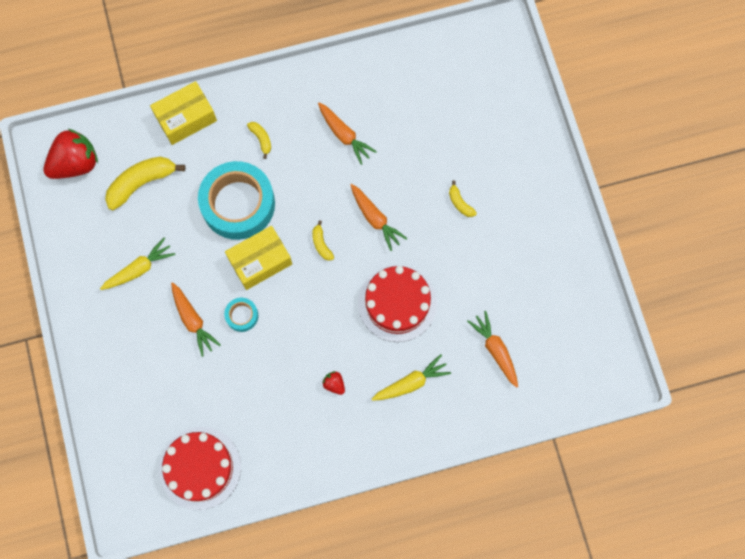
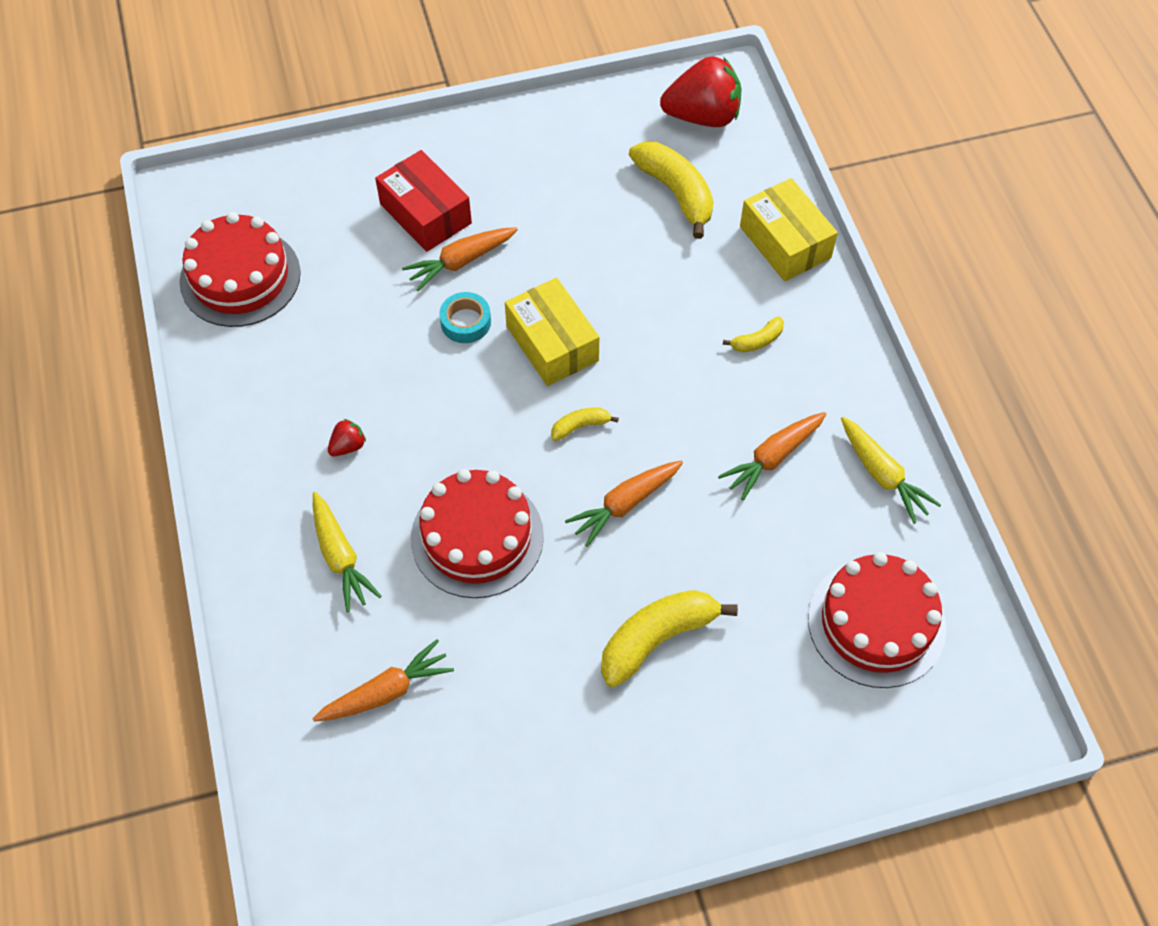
camera: 90 degrees right, 15 degrees down
(75, 163) = (702, 116): red strawberry -> red strawberry turned 60 degrees counterclockwise
(139, 269) = (542, 195): yellow carrot -> yellow carrot (882, 475)
(151, 346) = (425, 214): none -> red box
(238, 204) = (646, 313): turquoise tape -> none
(448, 89) = (876, 623): none -> red cake
(460, 203) = (657, 639): yellow banana -> yellow banana, size x2.03

